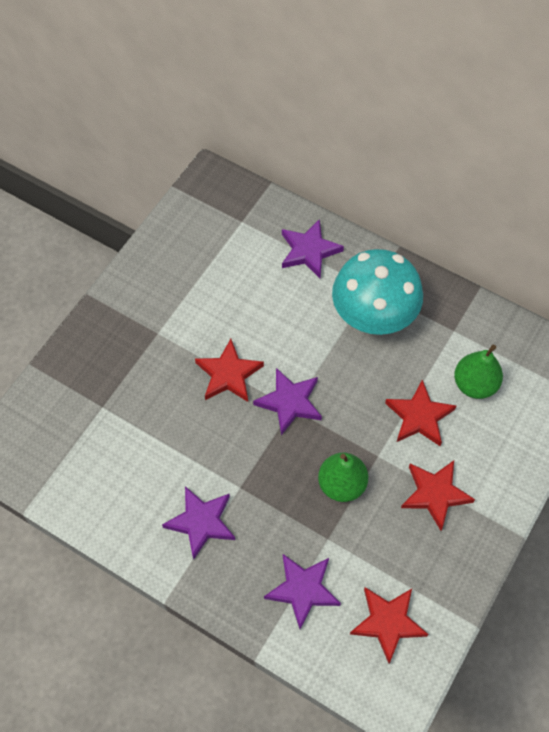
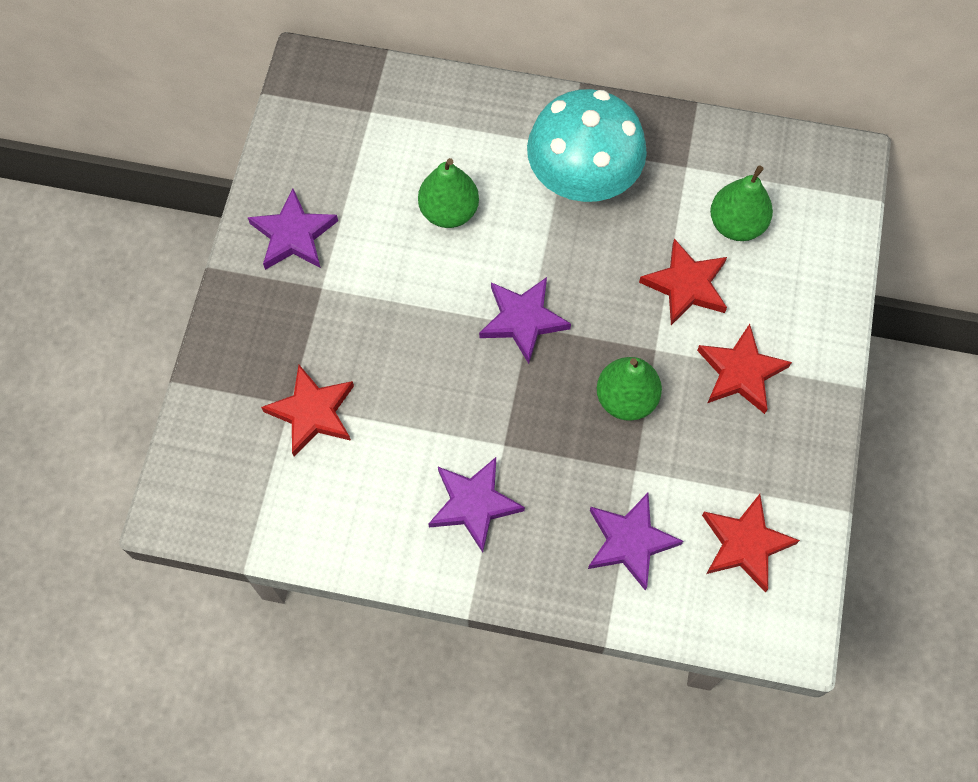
camera: 20 degrees left, 5 degrees up
(228, 374) = (433, 310): red star -> red star (312, 412)
(268, 308) = (449, 211): none -> green pear
(309, 251) = (471, 123): purple star -> purple star (293, 235)

